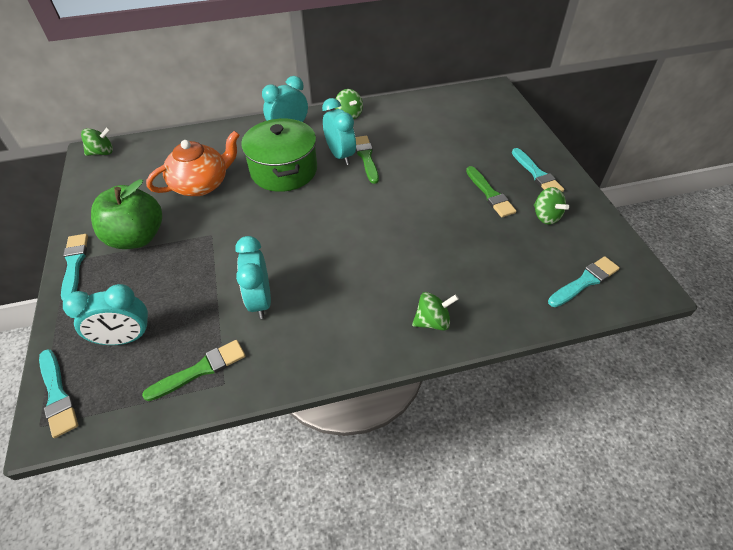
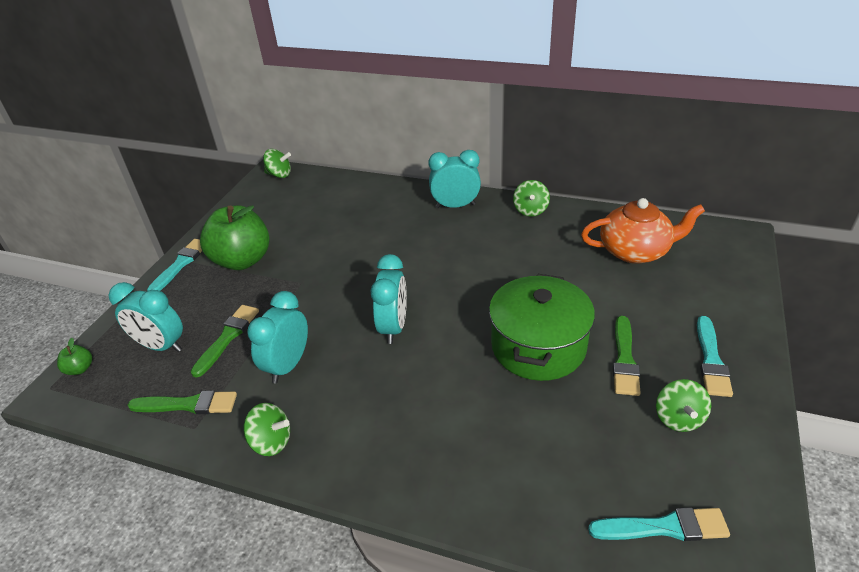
camera: 35 degrees right, 10 degrees down
(57, 395) = (80, 369): turquoise brush -> green apple
(202, 184) = (332, 232): orange teapot -> orange teapot (635, 251)
(284, 170) = (416, 246): green pot -> green pot (538, 346)
(340, 155) = (485, 250): turquoise clock -> turquoise clock (393, 327)
(366, 157) = (511, 262): green brush -> green brush (227, 337)
(432, 321) = (431, 473): green spinning top -> green spinning top (271, 442)

